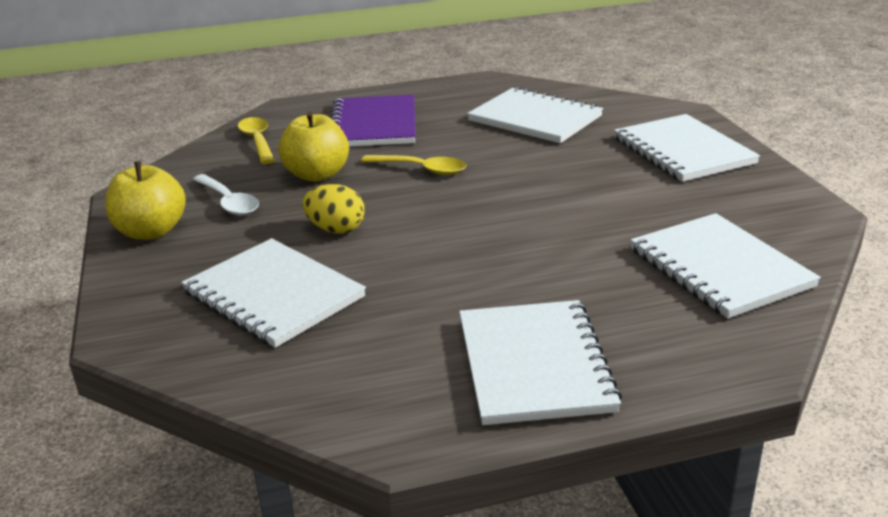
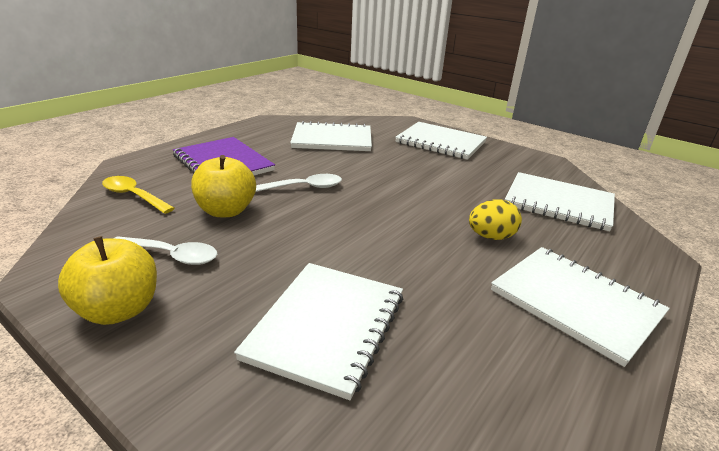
camera: 40 degrees left, 0 degrees up
(274, 295) = (326, 326): white notebook -> white notebook turned 75 degrees counterclockwise
(336, 229) = (302, 250): yellow egg -> yellow egg (491, 237)
(421, 169) = (304, 187): yellow spoon -> white spoon

